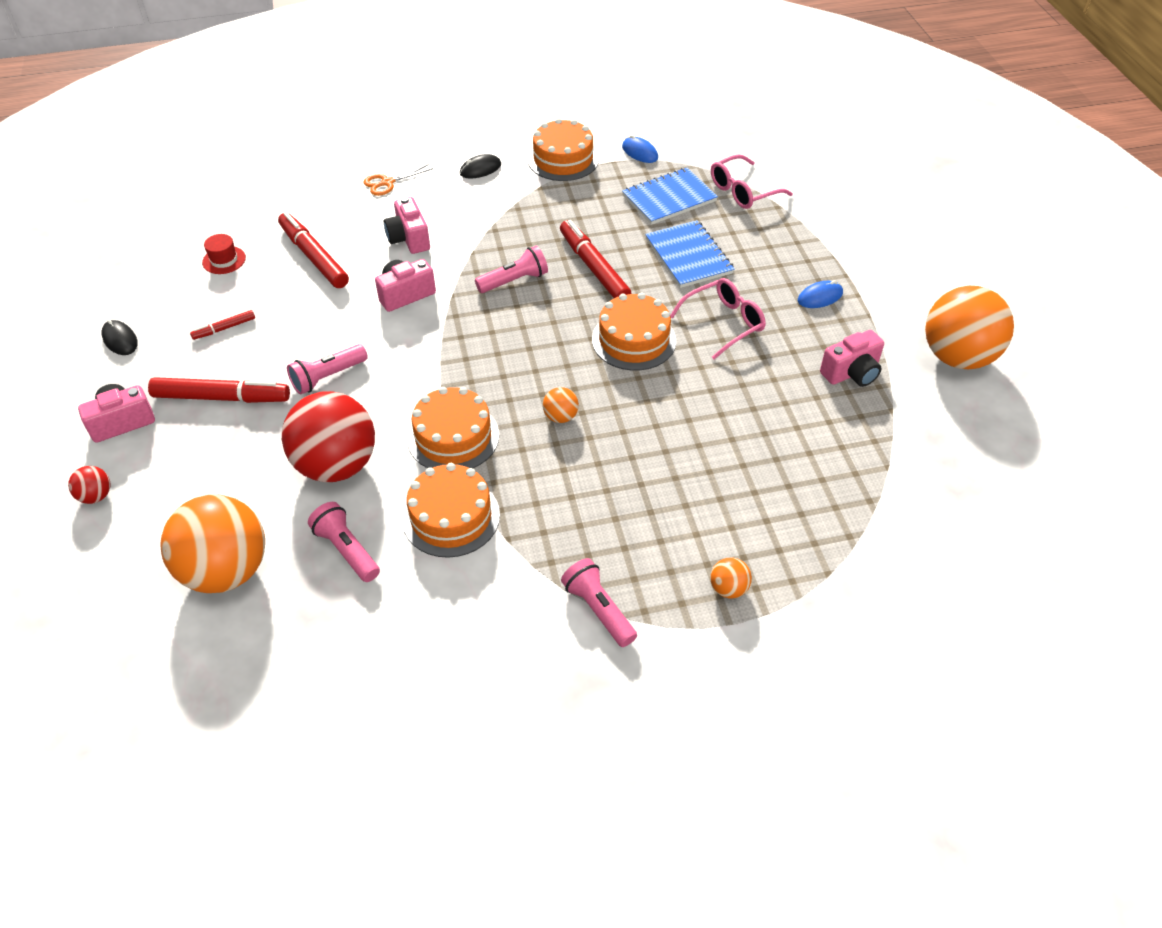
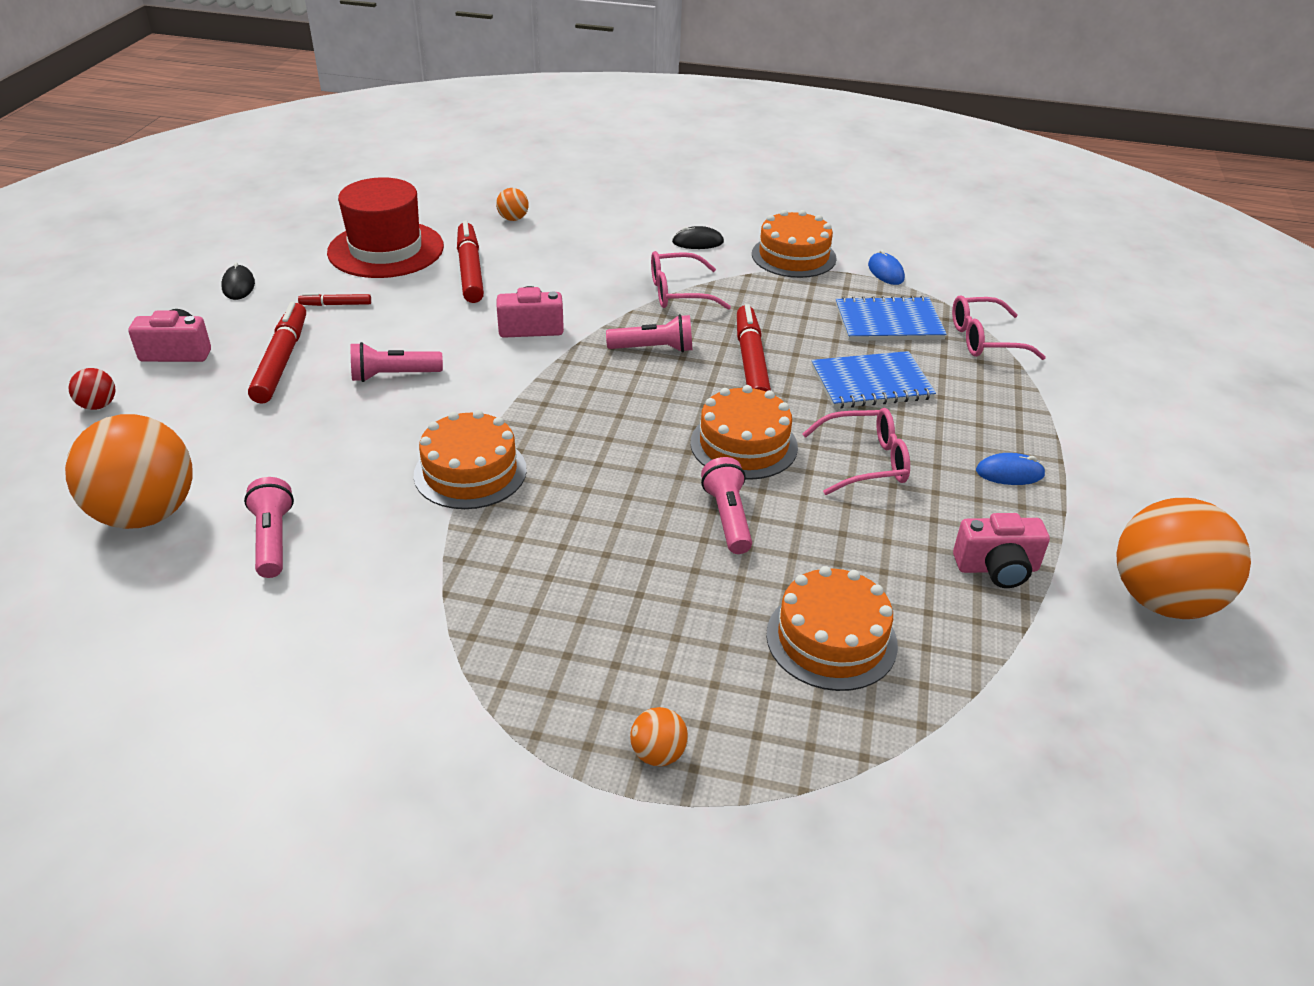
camera: 25 degrees right, 10 degrees down
(222, 397) = (281, 361): red marker -> red marker turned 120 degrees counterclockwise
(224, 260) = (386, 249): red hat -> red hat, size x2.48
(336, 465) = (333, 457): red ball -> none
(387, 183) = (593, 229): orange scissors -> none
(409, 239) = (575, 281): pink camera -> none
(451, 517) = (403, 548): orange cake -> orange cake (831, 639)
(497, 223) = (678, 292): none -> pink glasses
(560, 417) = (601, 492): orange ball -> orange ball (513, 219)
(598, 610) = (483, 711): pink flashlight -> pink flashlight (728, 517)
(689, 256) = (871, 383): blue notebook -> blue notebook turned 75 degrees clockwise

